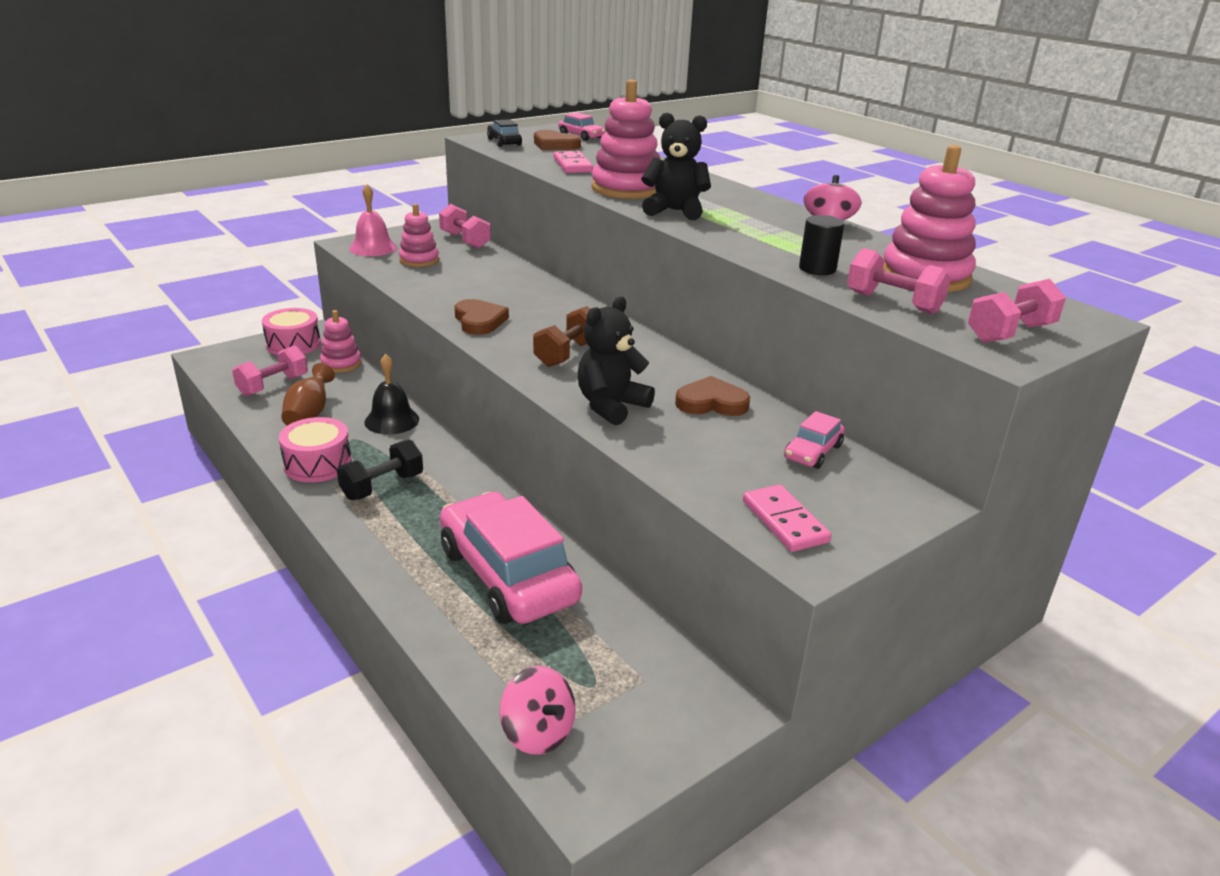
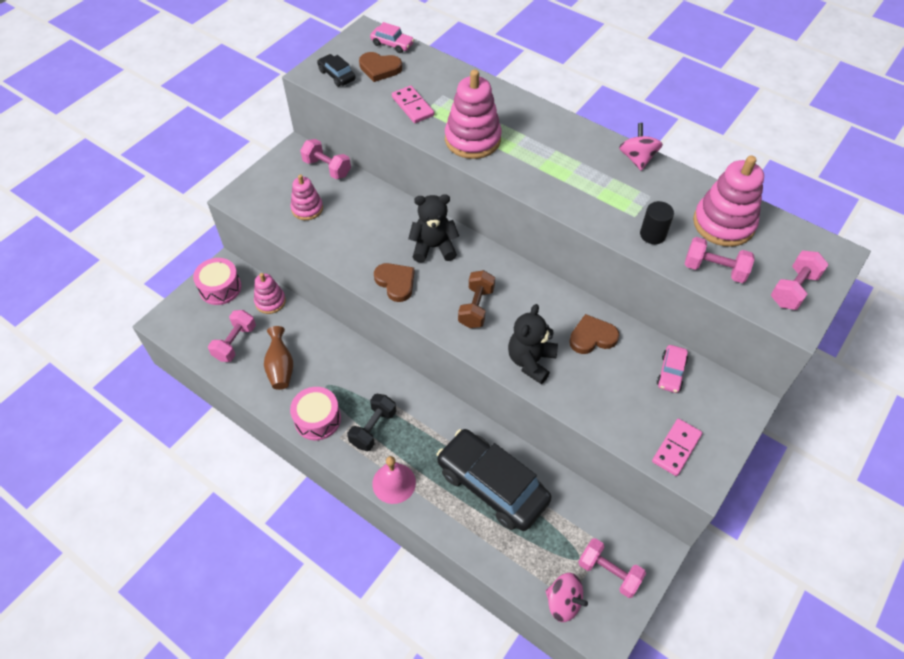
camera: 15 degrees left, 25 degrees up
(373, 248) = (261, 200): pink bell -> pink bell (394, 483)
(392, 420) = (343, 357): black bell -> none
(507, 575) = (492, 485): pink car -> black car
(634, 715) = (609, 572): none -> pink dumbbell
(675, 211) = (524, 169): black teddy bear -> black teddy bear (433, 247)
(784, 521) = (676, 448): pink domino -> pink domino turned 75 degrees clockwise

